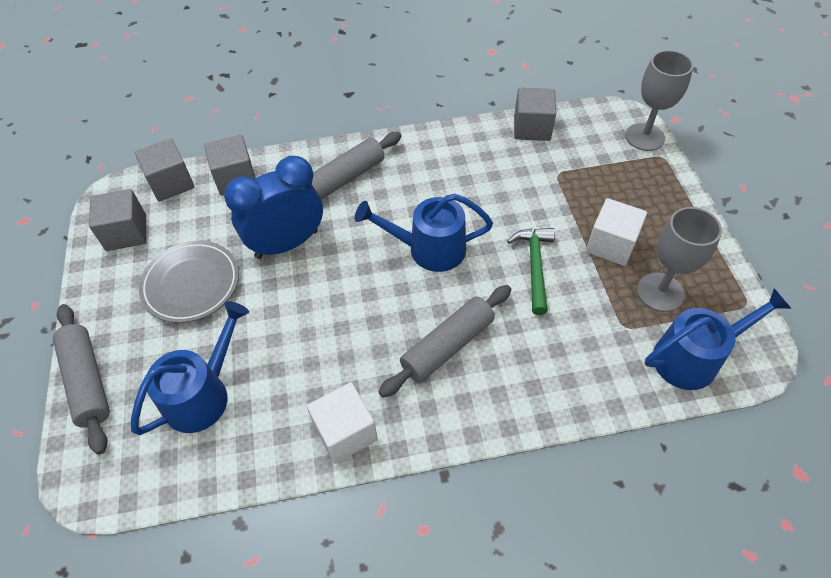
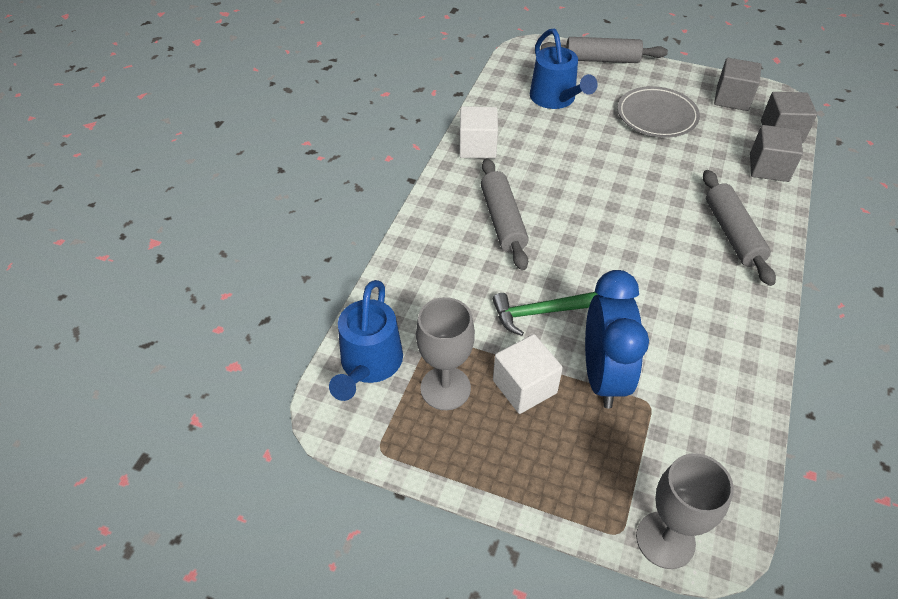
camera: 120 degrees right, 5 degrees down
(287, 244) = (668, 173): blue clock -> blue clock (603, 376)
(428, 249) = (607, 252): blue watering can -> none
(532, 128) = (740, 424): grey cube -> none
(534, 266) = (540, 313): green hammer -> green hammer turned 135 degrees clockwise

